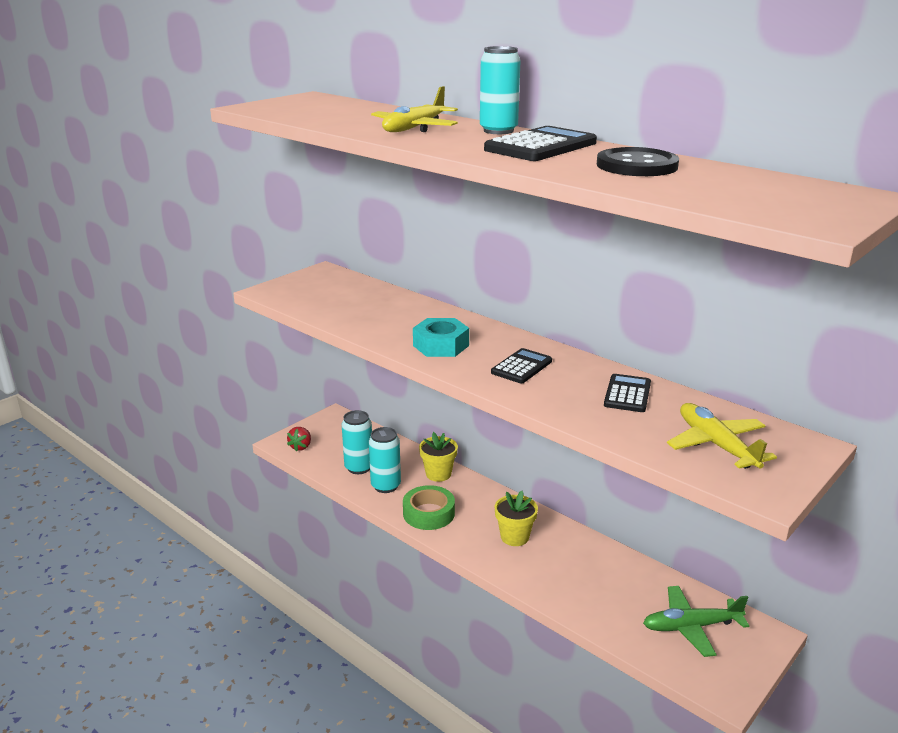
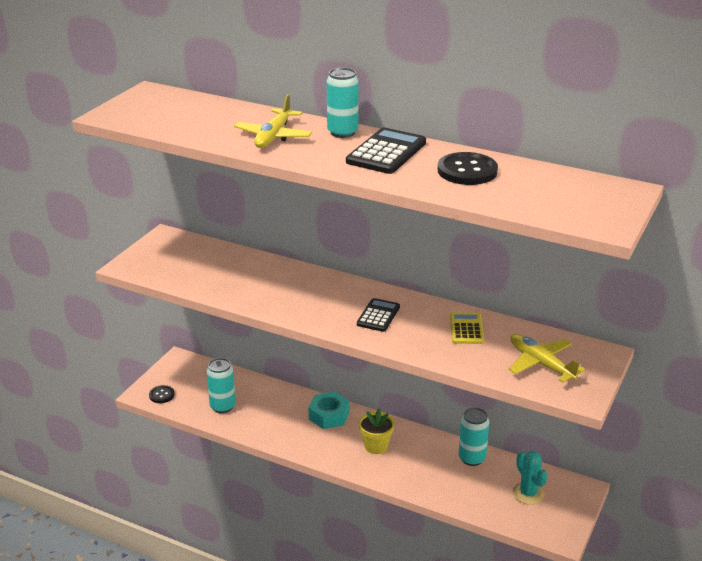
camera: 15 degrees left, 5 degrees up
(301, 447) = (162, 395): red strawberry -> black button
(386, 486) = (253, 419): turquoise can -> turquoise can (472, 458)
(429, 513) = (299, 438): green tape -> none
(438, 474) = (294, 401): yellow flower pot -> none
(441, 345) = (305, 304): turquoise nut -> turquoise nut (329, 415)
(627, 394) = (466, 329): black calculator -> yellow calculator
(691, 627) = (528, 493): green plane -> turquoise cactus

